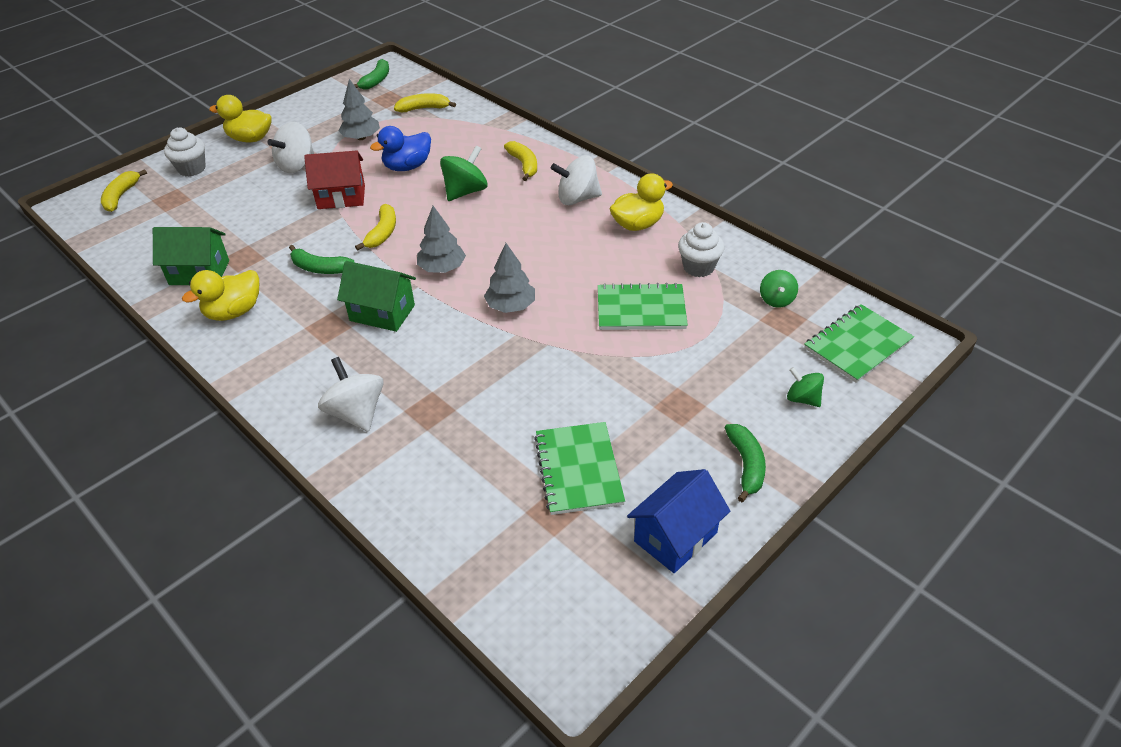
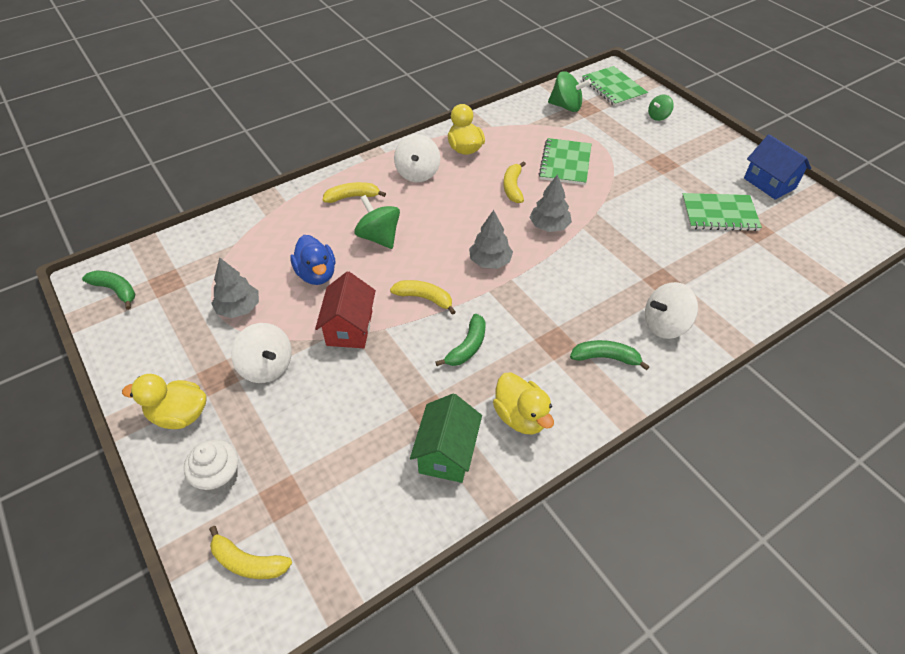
camera: 80 degrees left, 5 degrees up
(250, 139) = (179, 415): yellow duck -> yellow duck turned 75 degrees clockwise
(382, 313) = (543, 304): green house -> none
(424, 108) = (208, 255): yellow banana -> yellow banana (513, 187)
(698, 267) = (524, 130): white cupcake -> none
(746, 465) = (712, 147): green banana -> green banana (605, 358)
(776, 300) = (566, 106): green spinning top -> green spinning top, size x1.64

